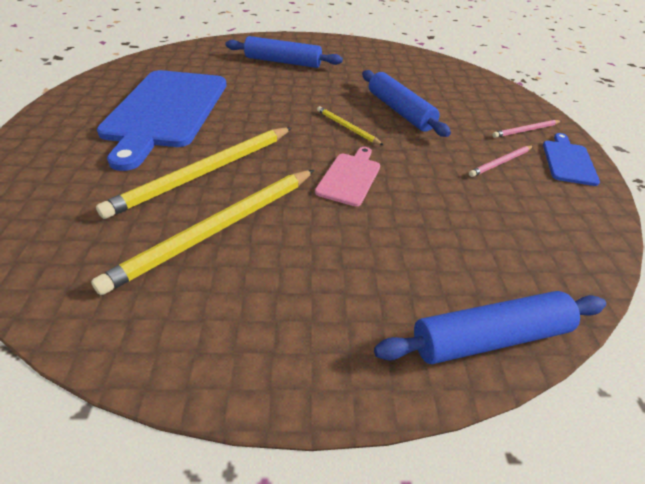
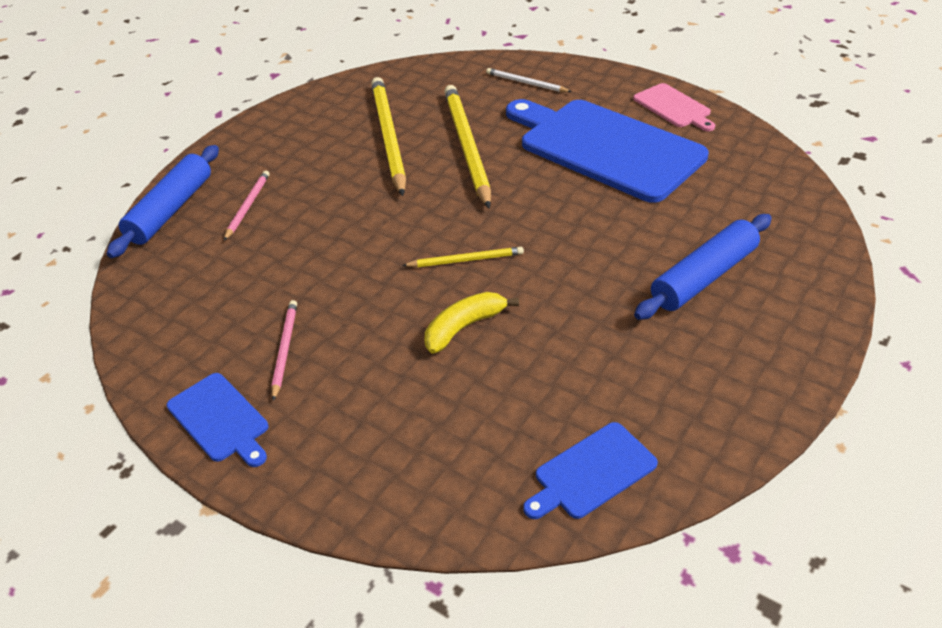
camera: 130 degrees right, 0 degrees up
(56, 176) = (526, 83): none -> white pencil
(350, 177) = (379, 222): pink cutting board -> pink cutting board (673, 107)
(400, 111) = (464, 327): blue rolling pin -> yellow banana
(431, 65) = (591, 472): none -> blue cutting board
(526, 130) = (307, 433): pink pencil -> pink pencil (248, 206)

